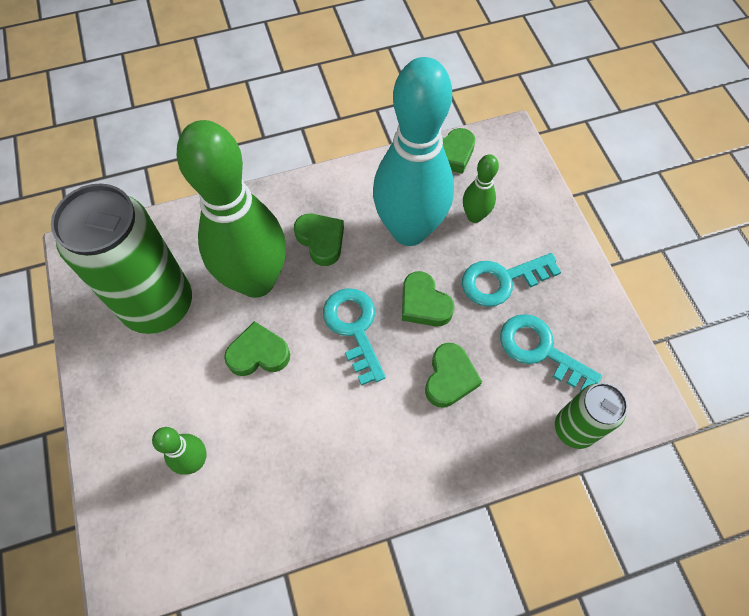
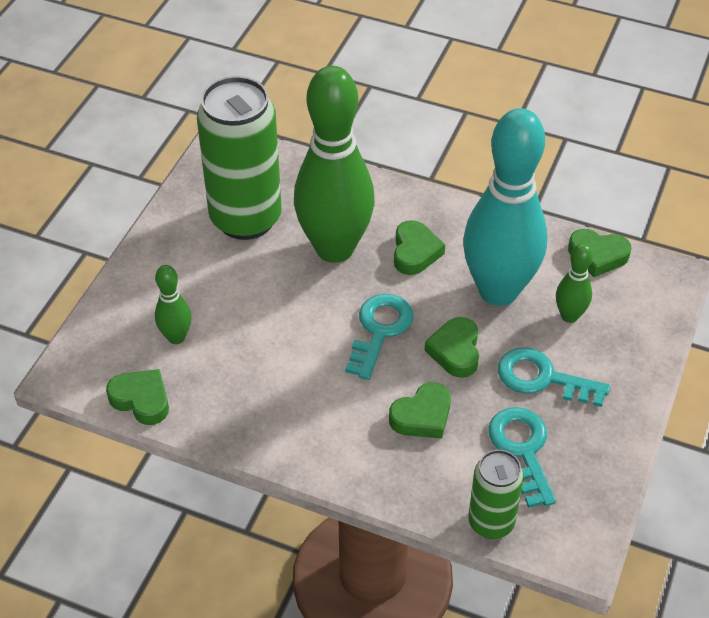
camera: 40 degrees right, 15 degrees down
(258, 354) = (288, 299): green heart -> green heart (141, 400)

